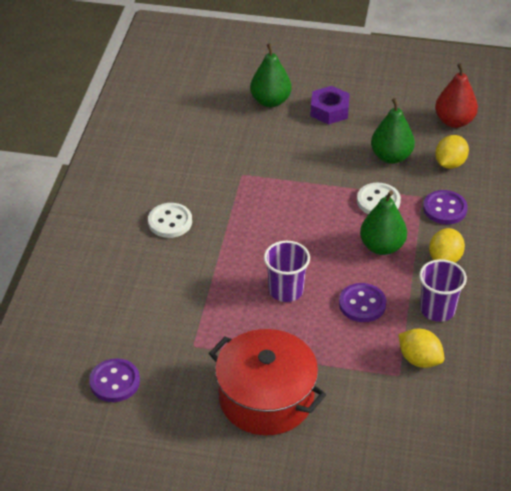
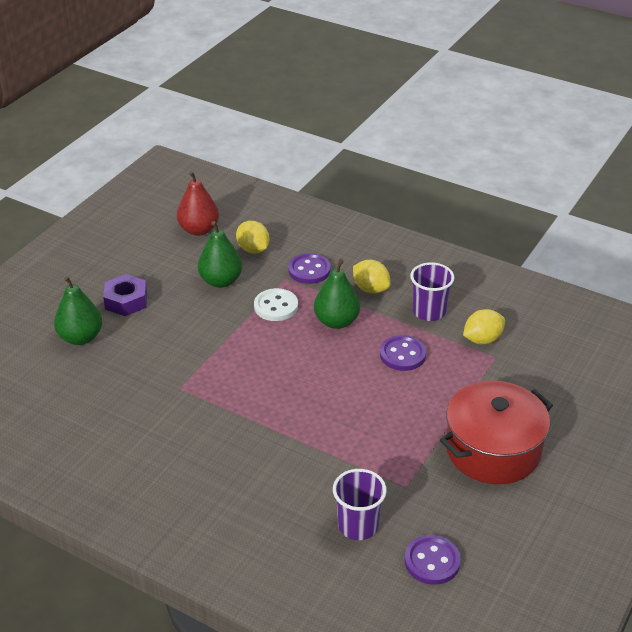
camera: 70 degrees left, 5 degrees down
(170, 222) = (218, 462): white button -> none
(286, 290) = (362, 400): purple cup -> purple cup (358, 525)

